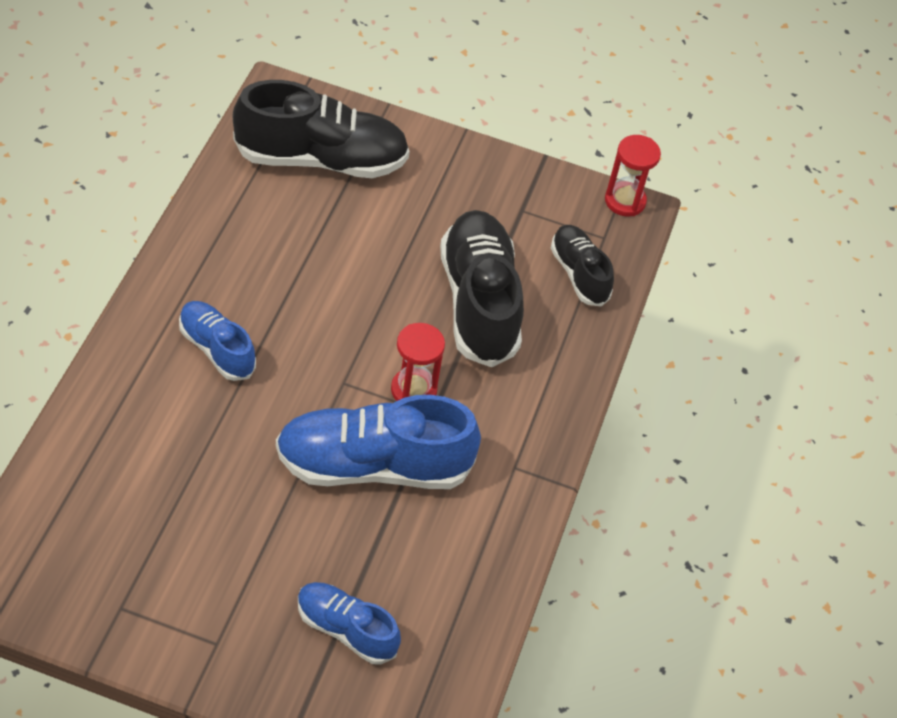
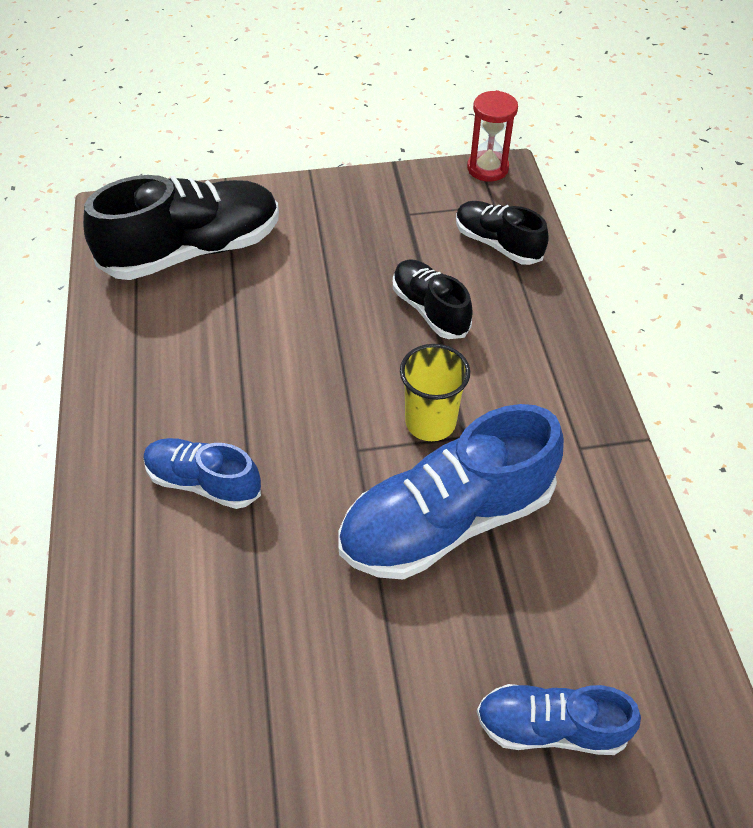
camera: 20 degrees left, 0 degrees up
(413, 390) = (430, 422): red hourglass -> yellow cup
(479, 302) = (430, 309): black shoe -> black shoe, size x0.56

